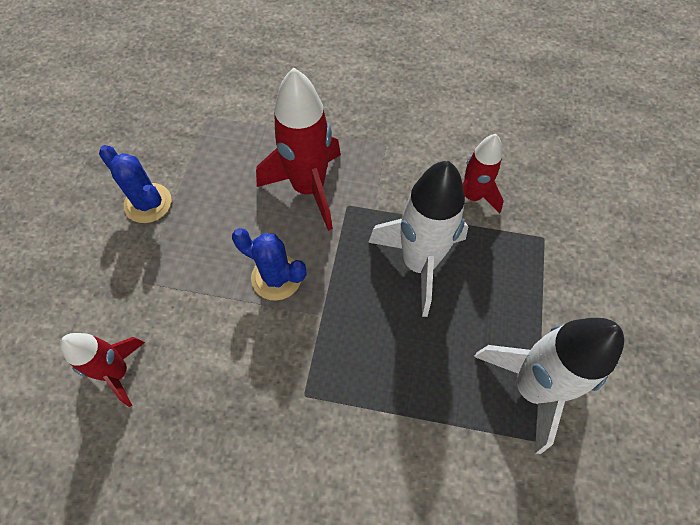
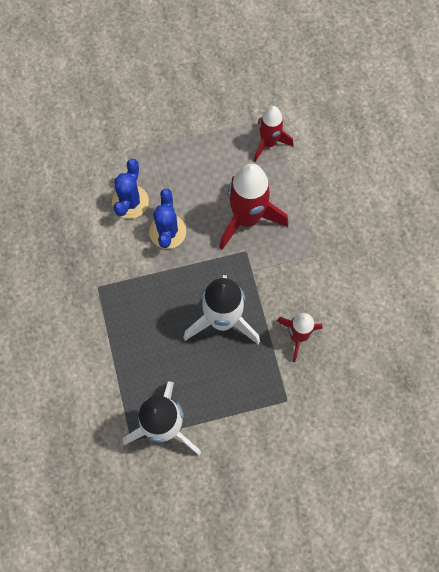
camera: 65 degrees right, 10 degrees up
(118, 372) = (64, 173): red rocket -> red rocket (268, 143)
(148, 203) = (182, 121): blue cactus -> blue cactus (130, 201)

